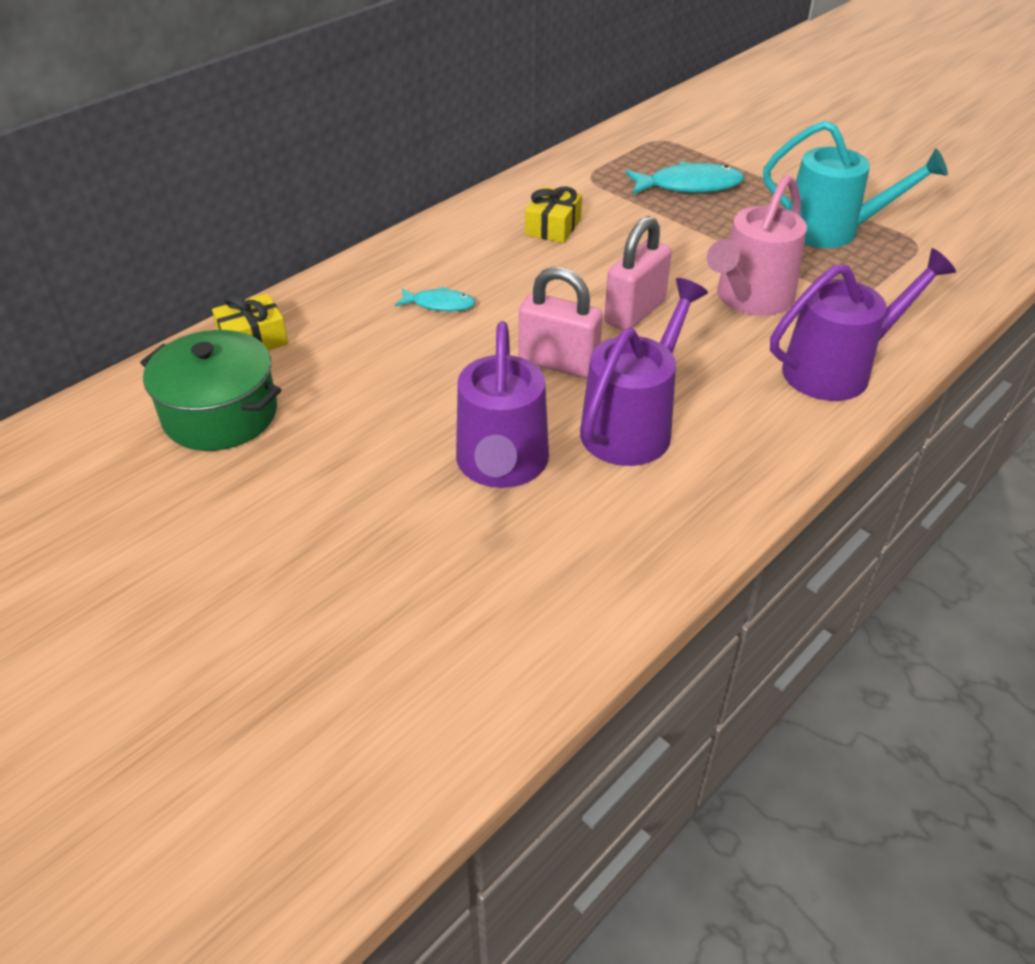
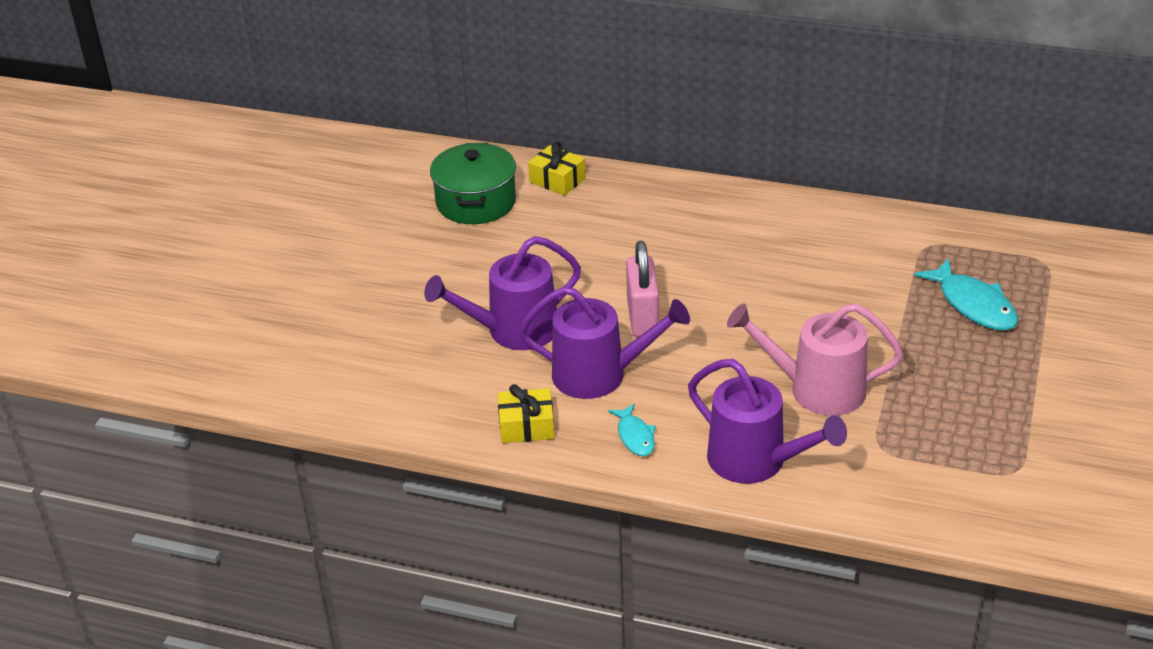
camera: 65 degrees right, 5 degrees down
(439, 304) = (666, 239): turquoise fish -> turquoise fish (635, 436)
(553, 227) = (824, 253): yellow gift -> yellow gift (526, 426)
(634, 312) = (741, 334): pink padlock -> none
(831, 230) = (982, 411): turquoise watering can -> none

